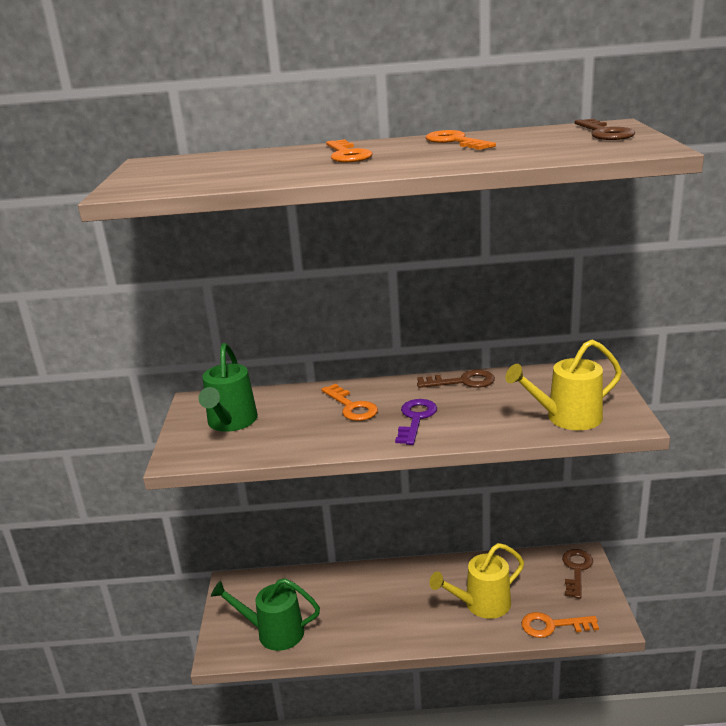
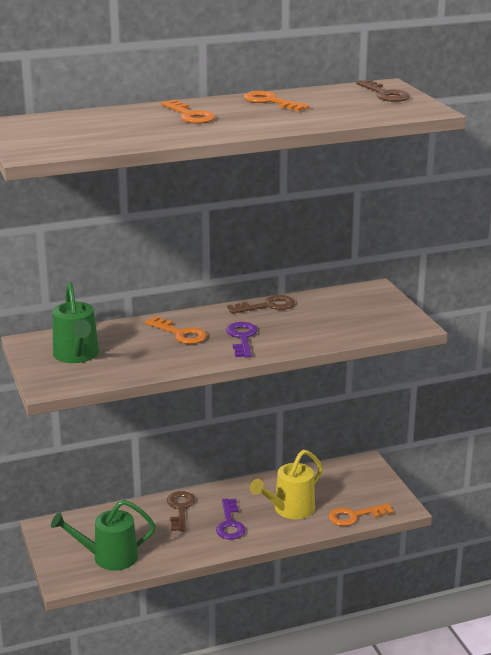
camera: 20 degrees left, 0 degrees up
(412, 611) = (230, 524): none -> purple key
(566, 418) = (365, 326): yellow watering can -> none
(576, 570) = (362, 473): brown key -> brown key (180, 509)

